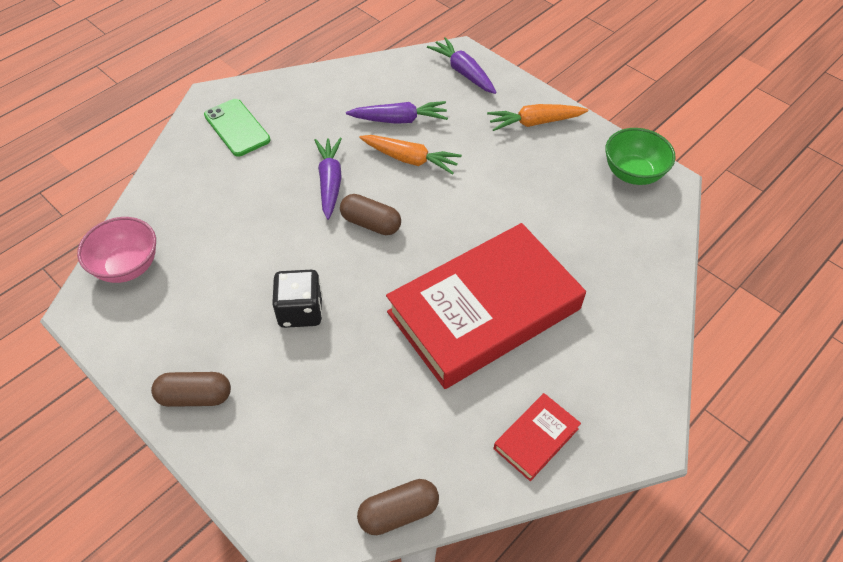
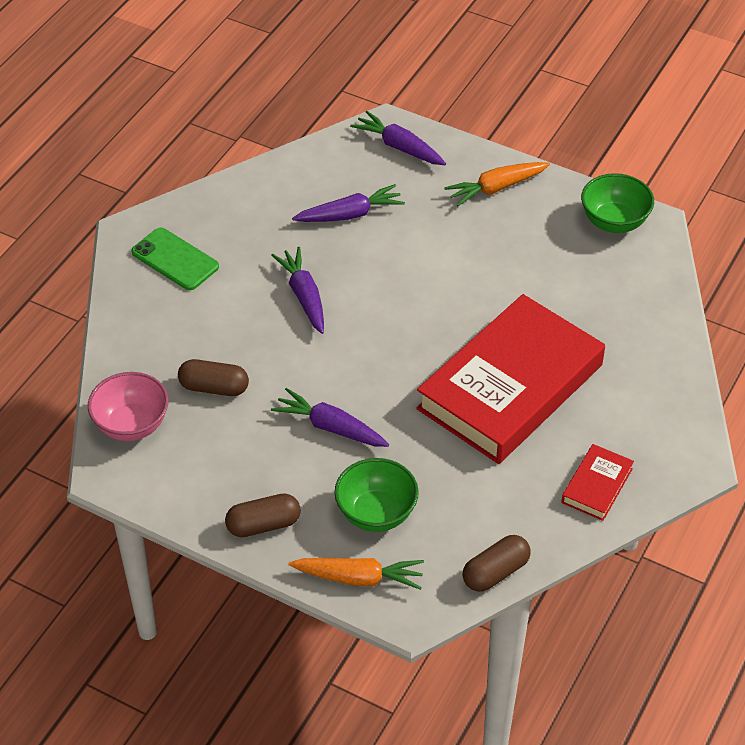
camera: 15 degrees left, 5 degrees down
(300, 311) = (330, 427): black dice -> purple carrot
(306, 412) = (376, 513): none -> green bowl
(371, 223) = (365, 329): brown capsule -> brown capsule (214, 387)
(410, 159) = (379, 255): orange carrot -> orange carrot (359, 578)

